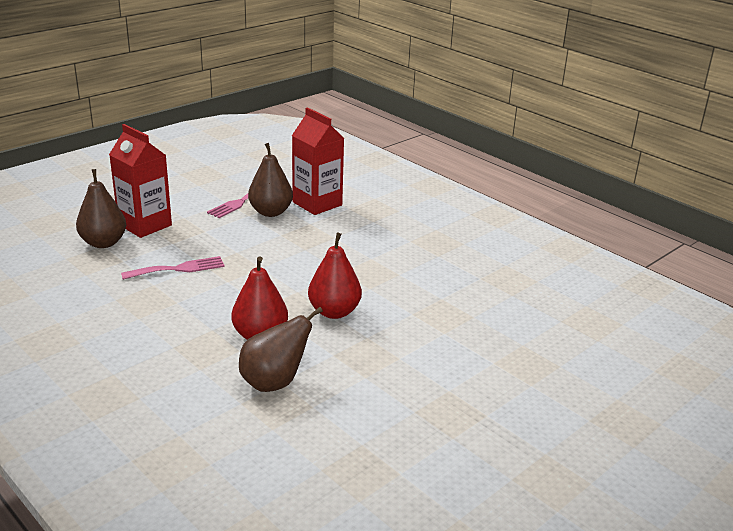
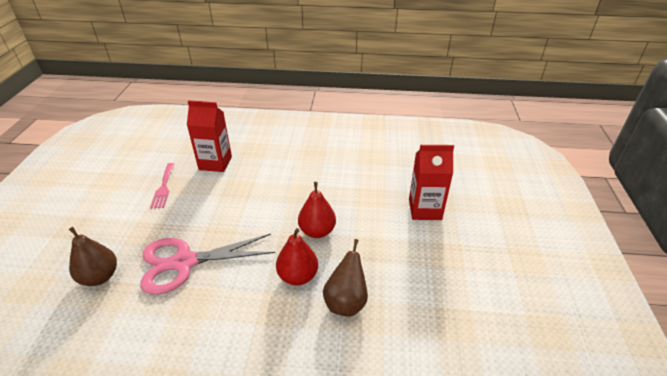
camera: 40 degrees left, 10 degrees up
(145, 225) = (115, 243): red carton -> red carton (425, 209)
(178, 269) = (184, 262): pink fork -> pink scissors
(271, 212) = (193, 184): brown pear -> none

